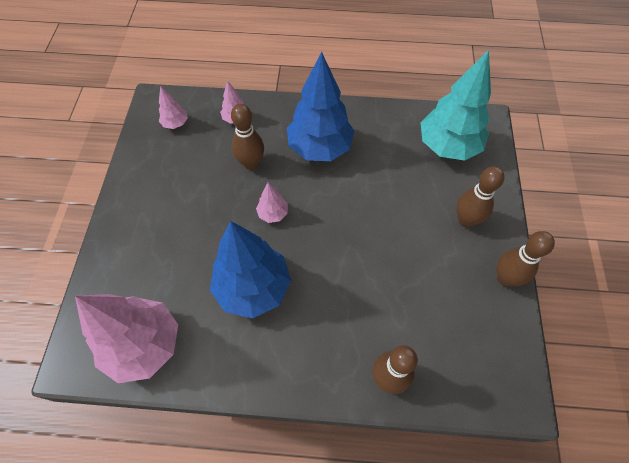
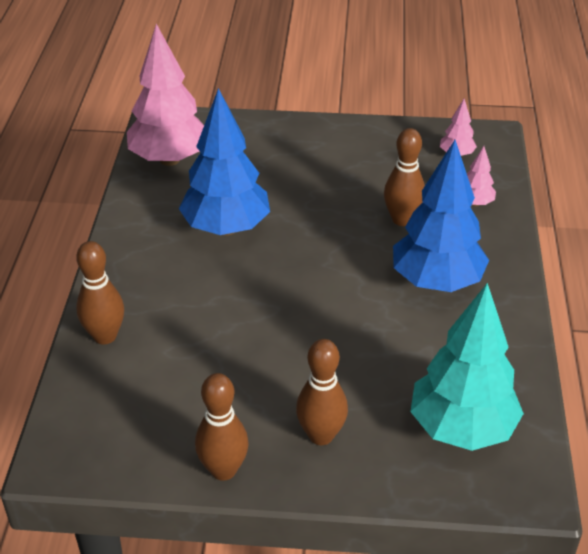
camera: 90 degrees right, 20 degrees down
(273, 214) = (325, 240): pink tree -> none

